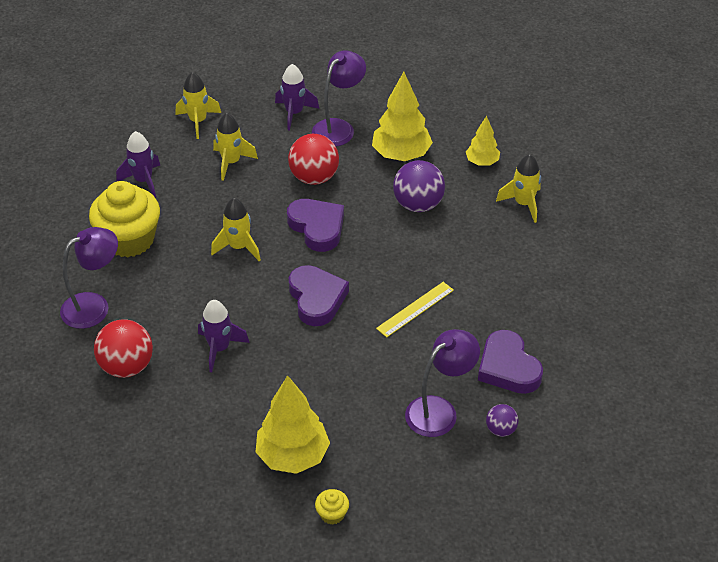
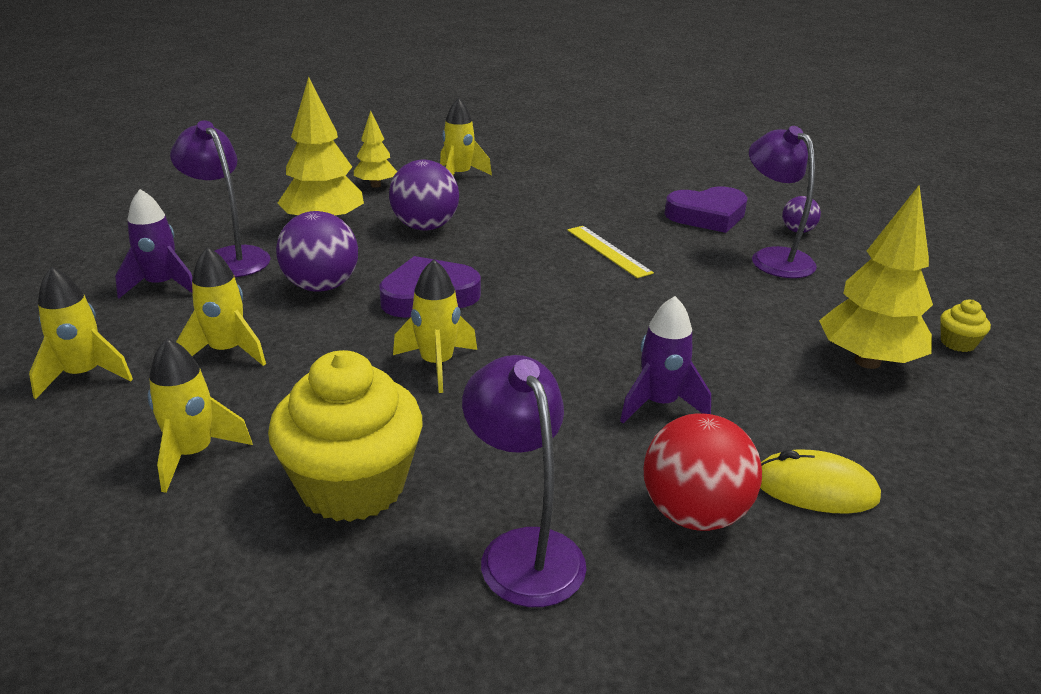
camera: 80 degrees left, 15 degrees down
(143, 181) = (193, 454): purple rocket -> yellow rocket
(154, 417) = (815, 489): none -> yellow mouse
(314, 177) = (321, 286): red ball -> purple ball
(316, 299) = (572, 312): purple heart -> none

